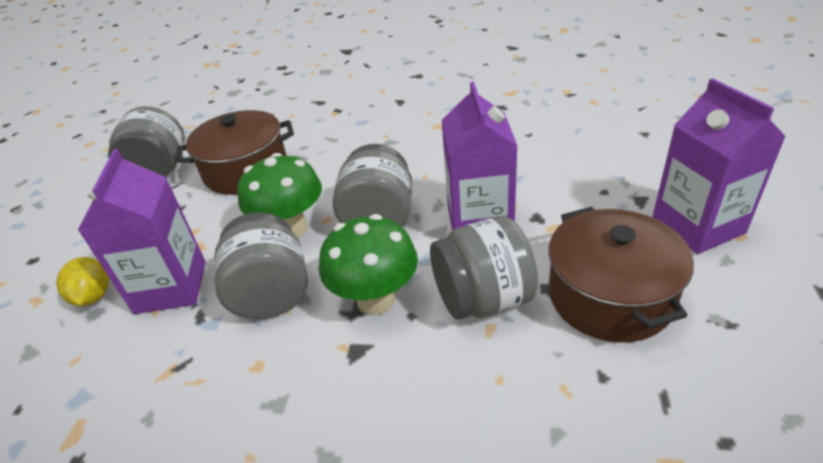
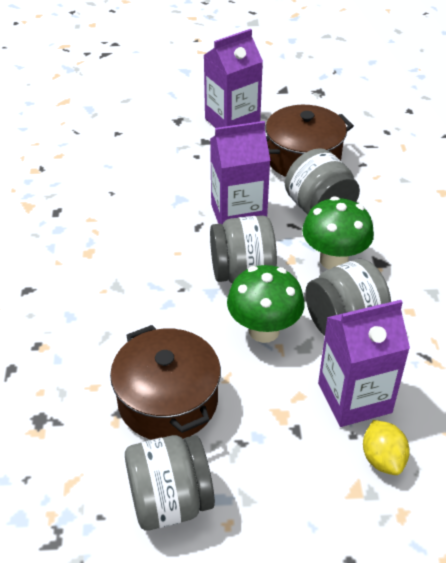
camera: 105 degrees left, 5 degrees up
(93, 296) = (382, 459): yellow lemon -> yellow lemon turned 75 degrees counterclockwise

